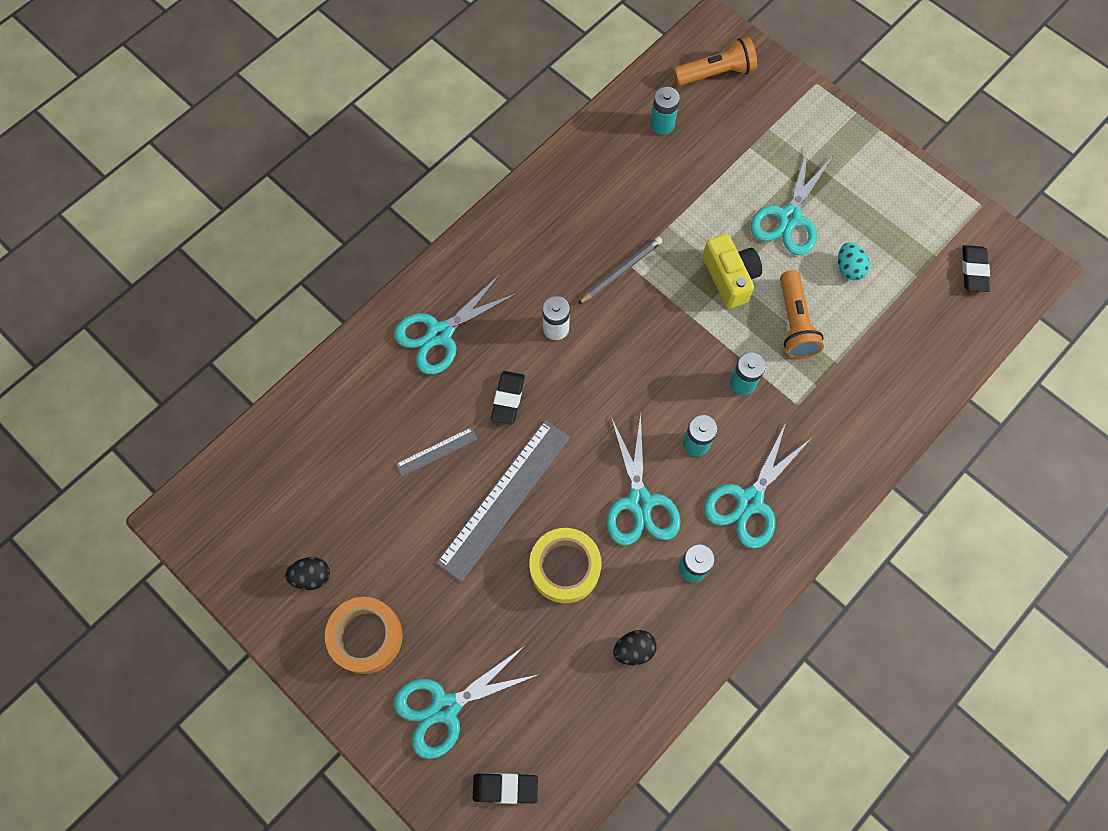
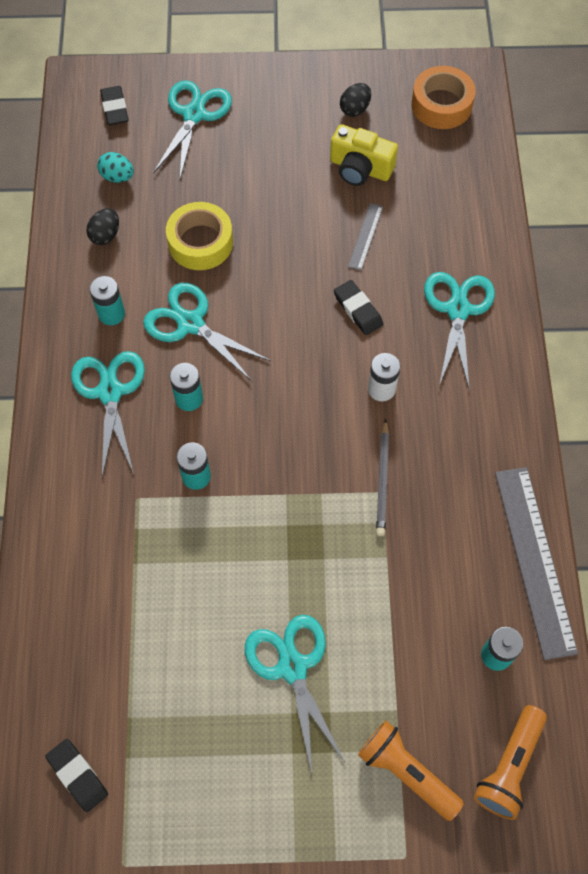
camera: 135 degrees right, 5 degrees down
(366, 636) = (283, 108): orange tape -> orange tape (441, 105)
(504, 498) = (287, 247): grey ruler -> grey ruler (535, 560)
(505, 788) = (115, 108): black eraser -> black eraser turned 60 degrees counterclockwise
(730, 277) = (290, 558): yellow camera -> yellow camera (360, 168)
(794, 323) = (199, 567): orange flashlight -> orange flashlight (406, 772)
(849, 268) = (196, 665): turquoise egg -> turquoise egg (117, 177)

